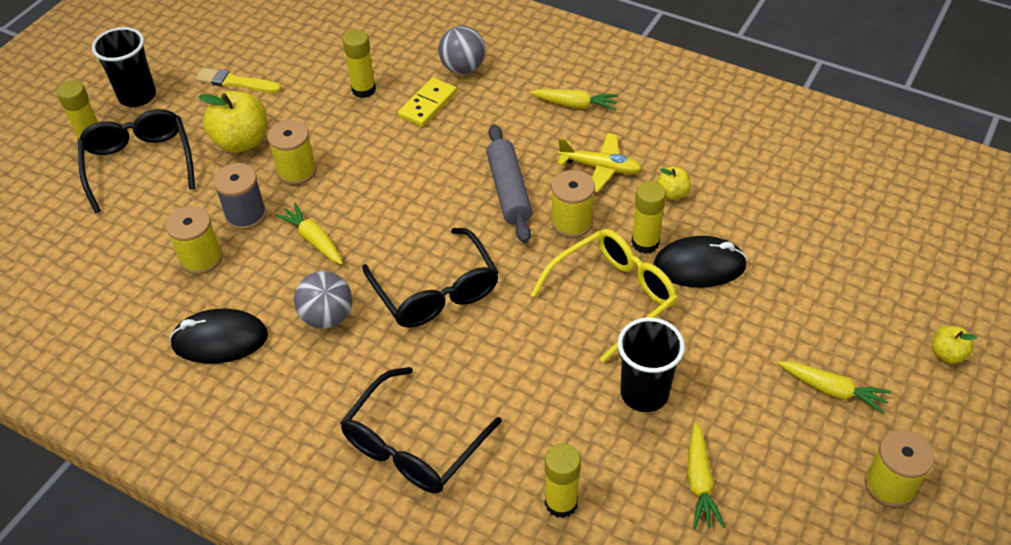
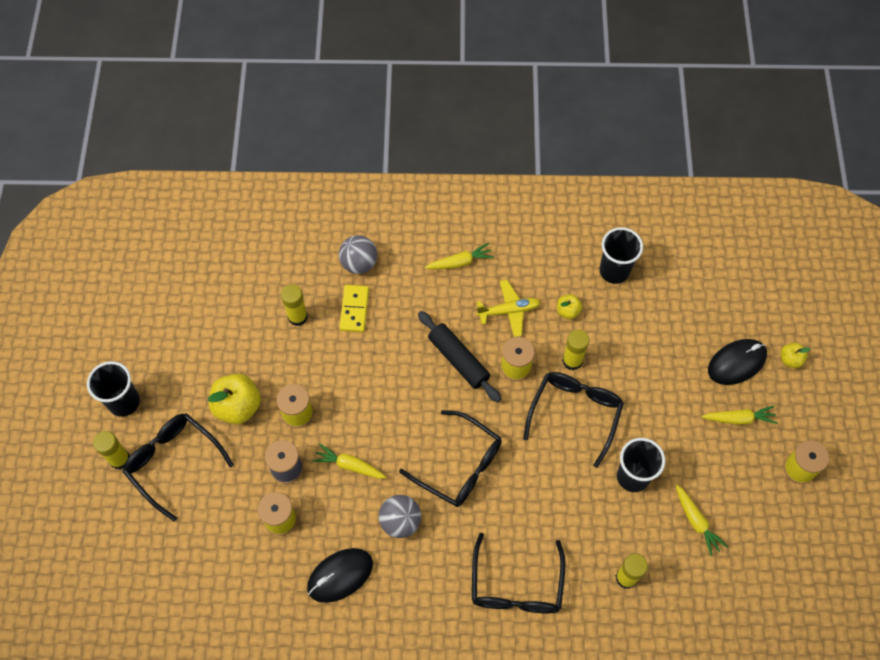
camera: 30 degrees left, 15 degrees up
(236, 82) = (193, 354): yellow brush -> none
(509, 191) = (458, 360): grey rolling pin -> black rolling pin
(613, 296) = (575, 413): yellow glasses -> black glasses
(699, 266) = (615, 363): black mouse -> black mouse (736, 363)
(756, 176) = (614, 271): none -> black cup

